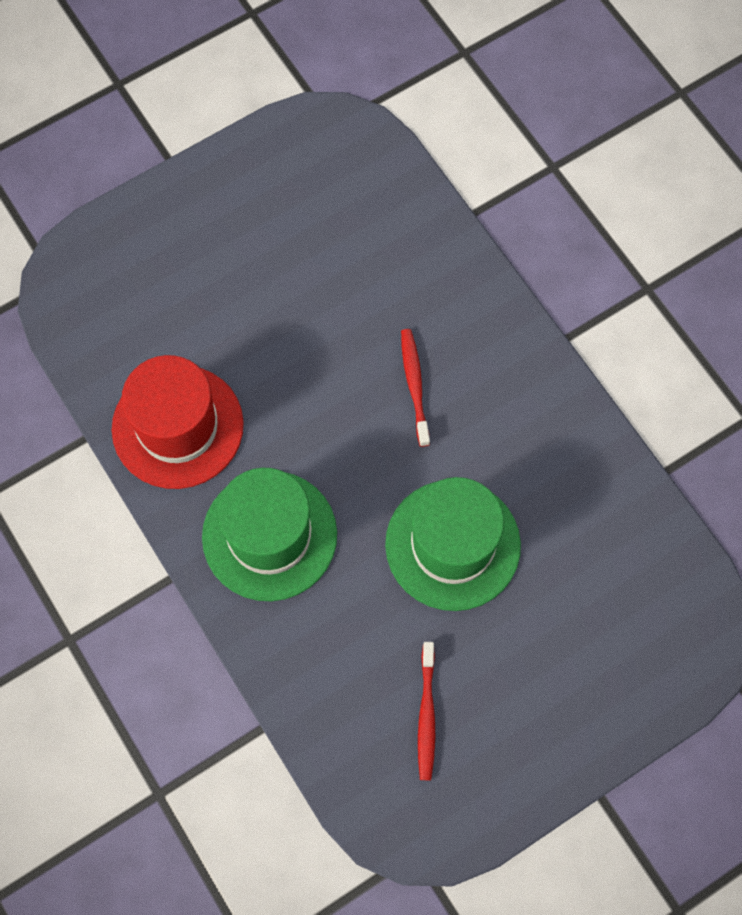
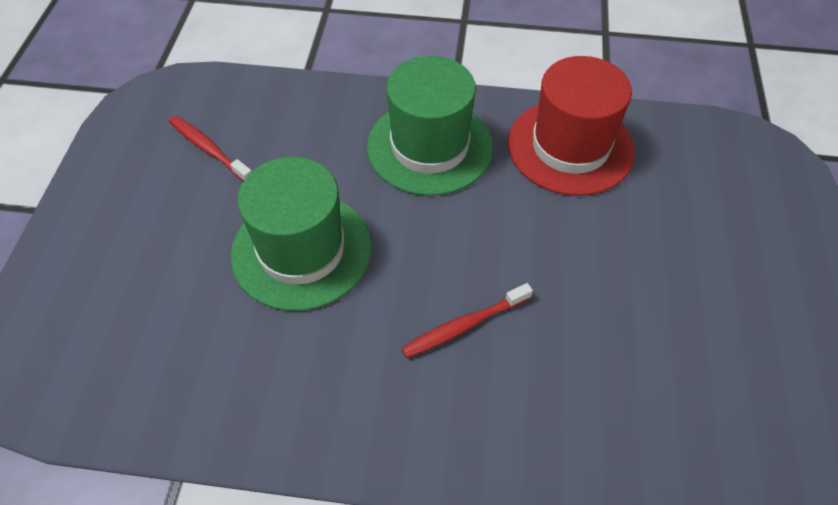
camera: 130 degrees right, 15 degrees down
(414, 385) = (464, 326): red toothbrush -> red toothbrush turned 120 degrees clockwise

